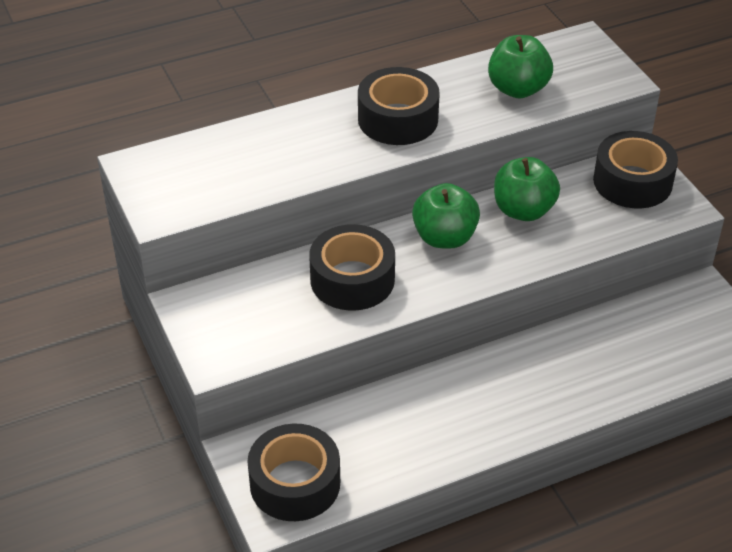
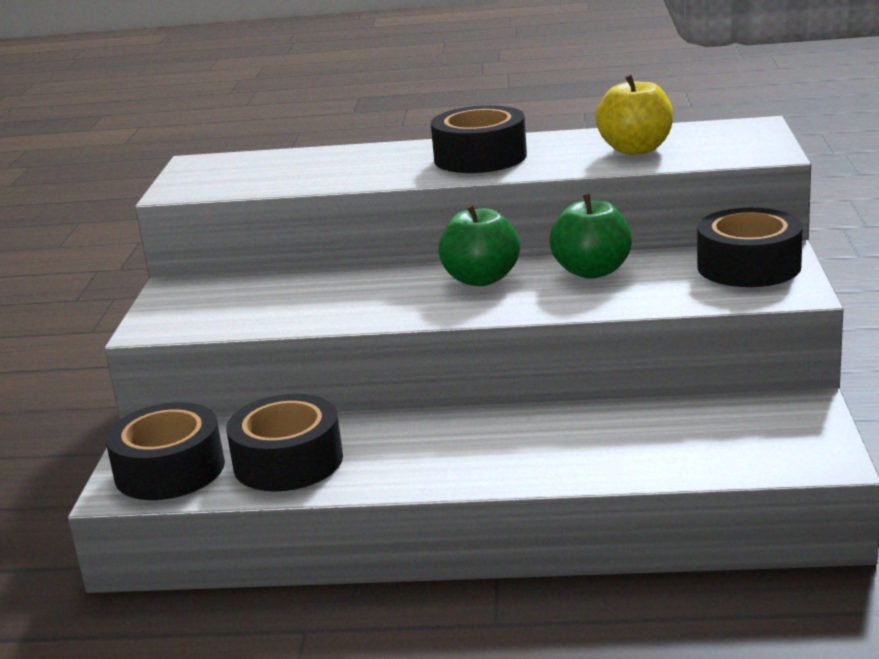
camera: 30 degrees right, 20 degrees down
(352, 279) = (349, 294): black tape -> black tape (288, 461)
(518, 89) = (636, 149): green apple -> yellow apple

